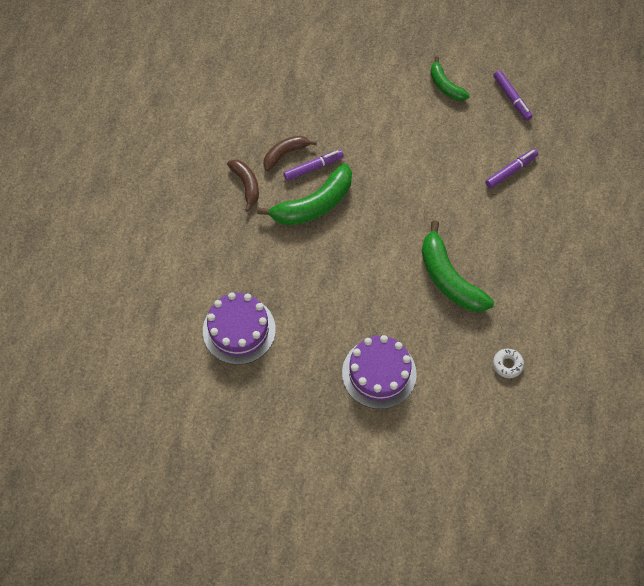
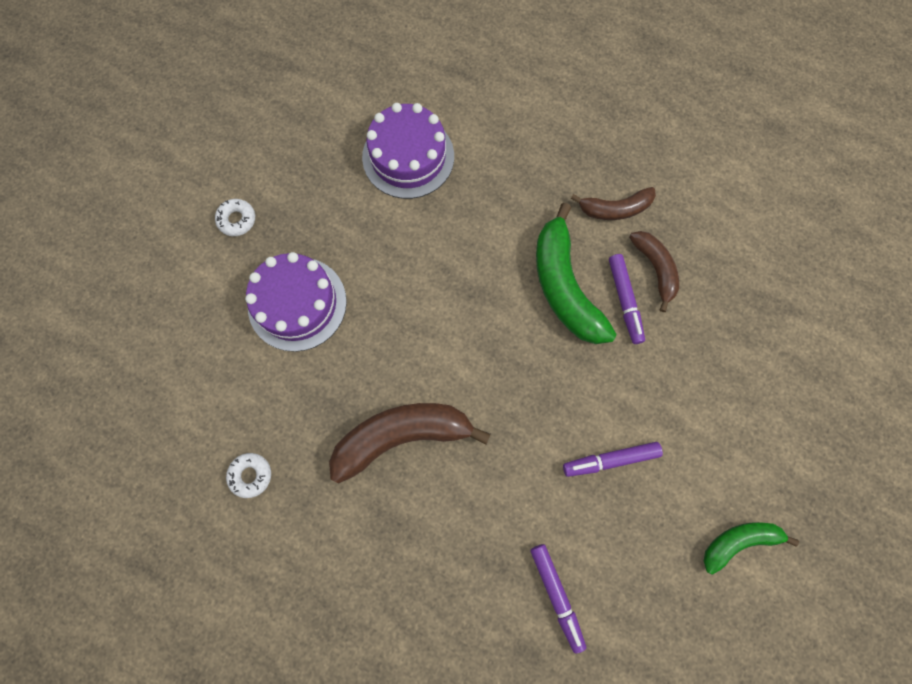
camera: 105 degrees right, 10 degrees up
(326, 439) = (237, 220): none -> white donut
(449, 278) = (402, 437): green banana -> brown banana
(511, 98) = (696, 649): purple marker -> purple marker (610, 460)

